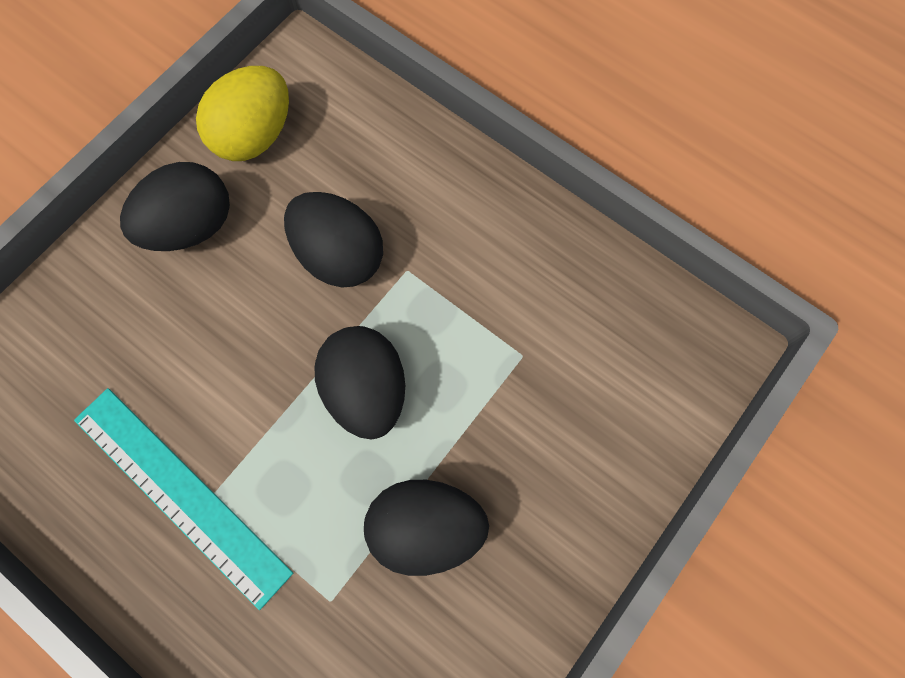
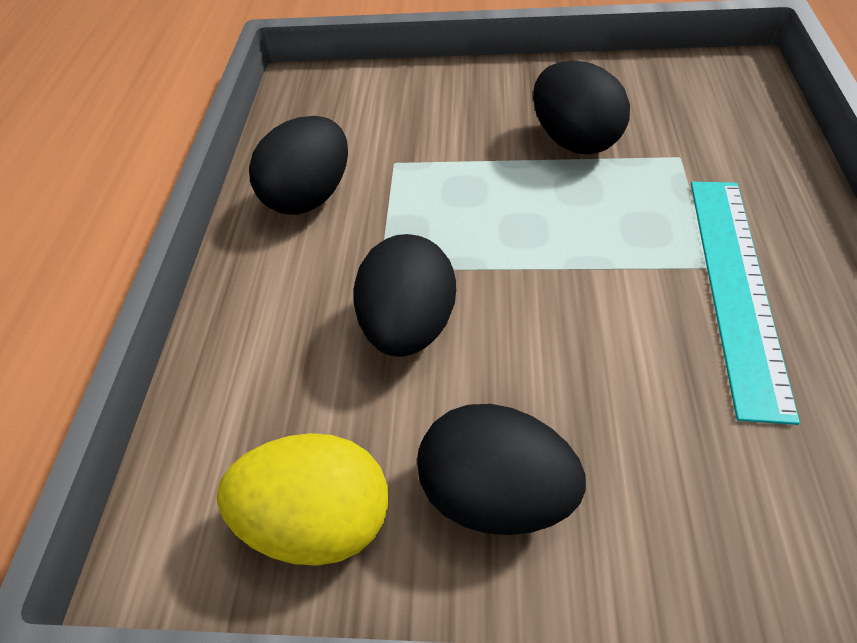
camera: 120 degrees left, 20 degrees down
(366, 390) = (515, 227): black egg -> black egg (310, 196)

